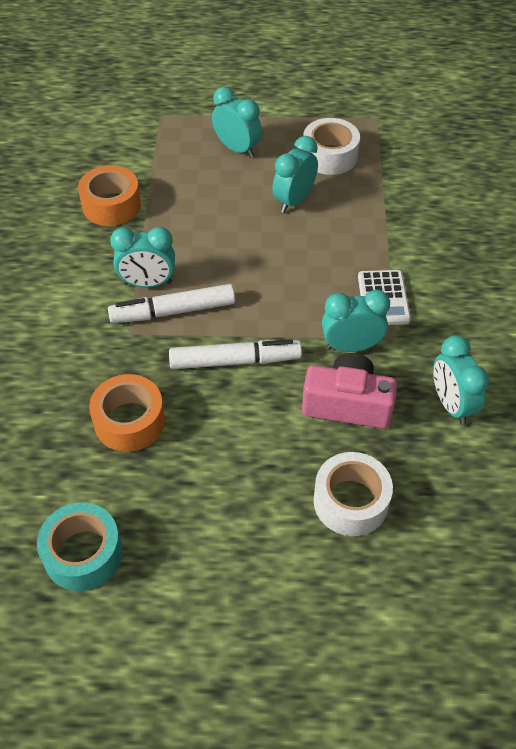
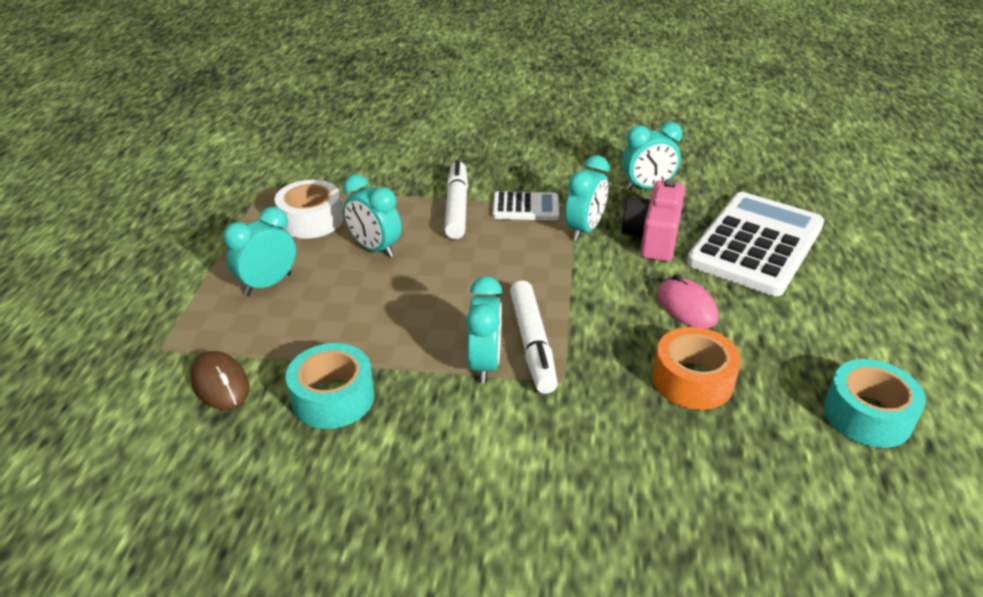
camera: 85 degrees left, 15 degrees down
(111, 205) = (333, 398): orange tape -> turquoise tape
(126, 149) = (220, 384): none -> brown mouse
(231, 425) = (686, 307): none -> pink mouse
(234, 361) = (604, 301): white marker -> white marker (456, 207)
(351, 346) = (584, 230): turquoise clock -> turquoise clock turned 150 degrees counterclockwise
(351, 501) = (756, 244): white tape -> white calculator

